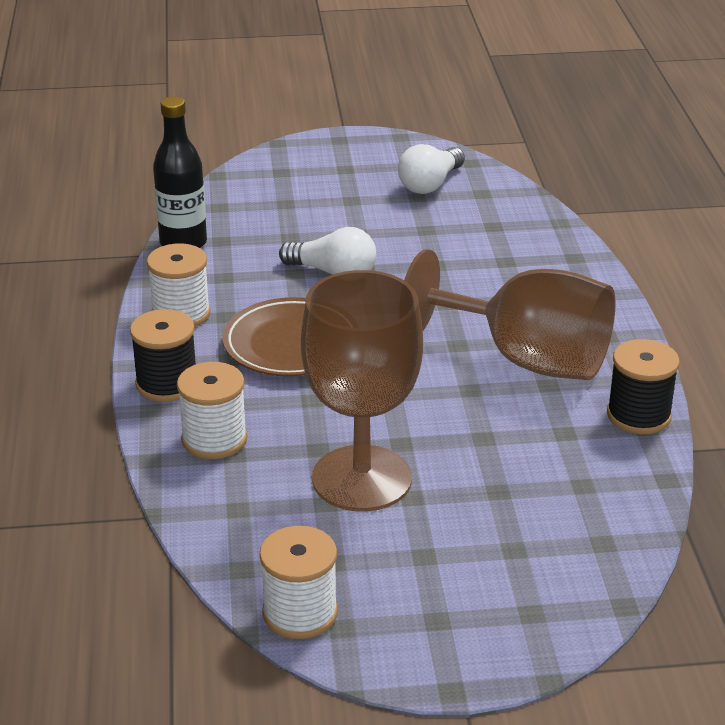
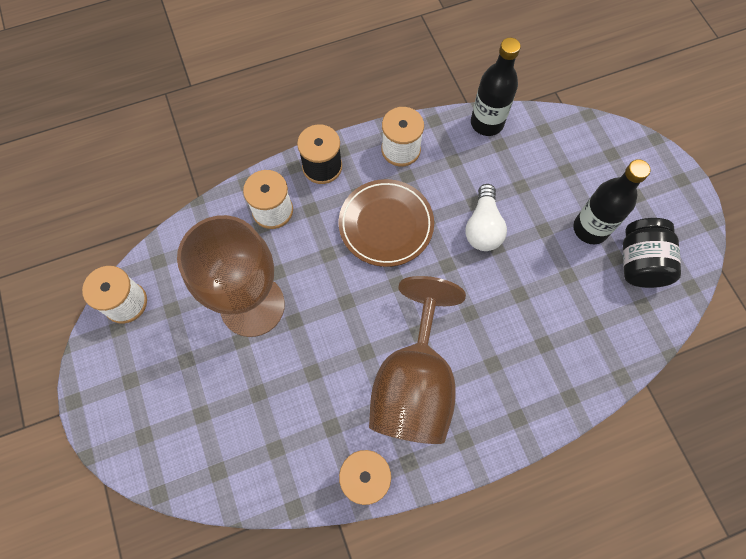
camera: 75 degrees right, 35 degrees up
(372, 204) = (590, 229): none -> black bottle
(430, 184) = (640, 263): white light bulb -> black jar

